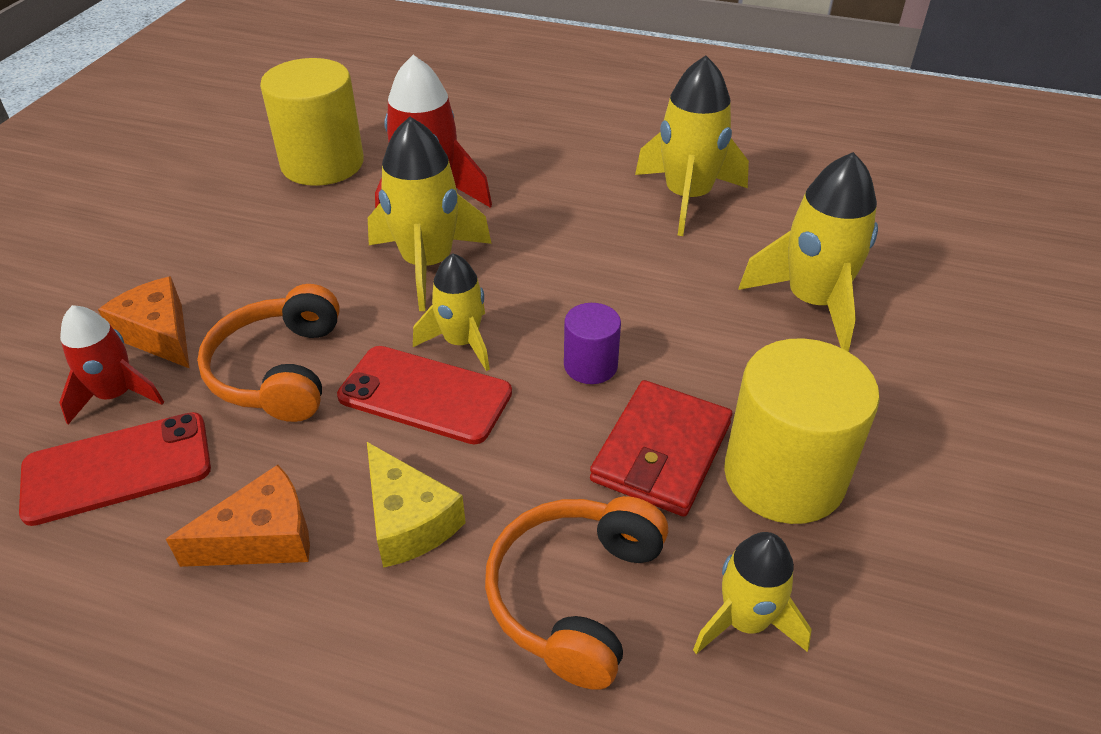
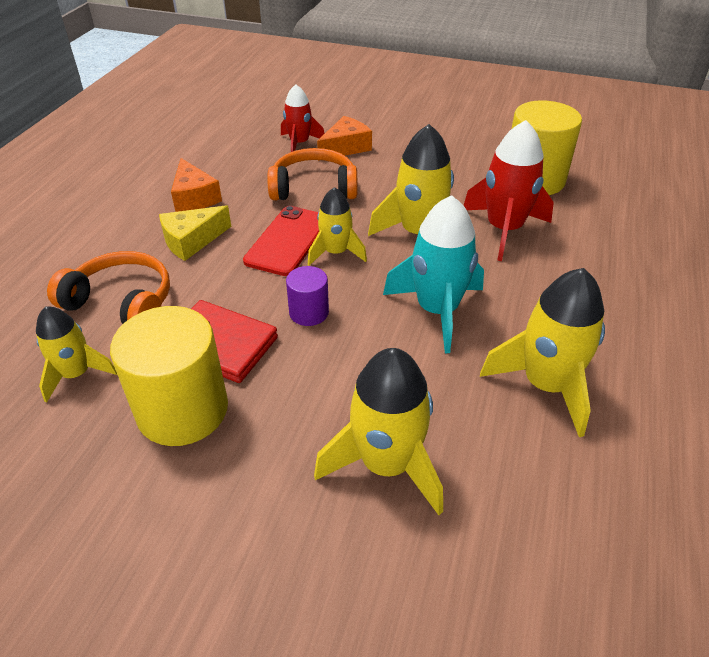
camera: 90 degrees right, 0 degrees up
(117, 468) = (249, 152): red phone -> none
(582, 257) = (437, 310): none -> turquoise rocket

